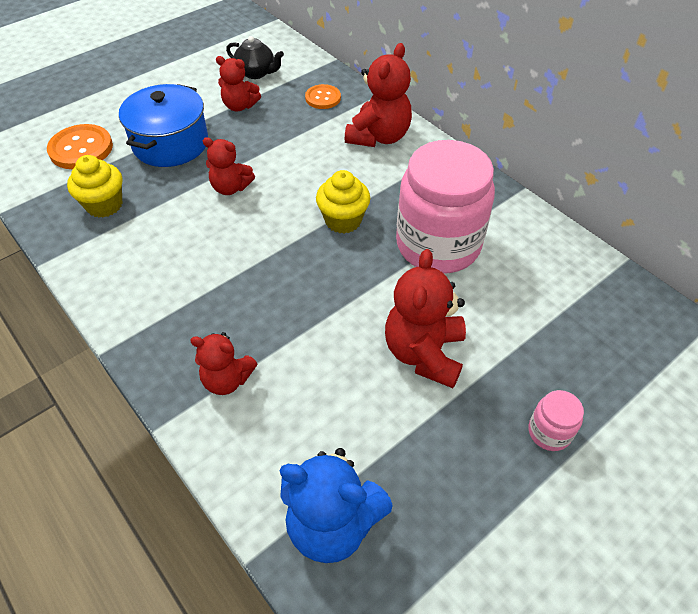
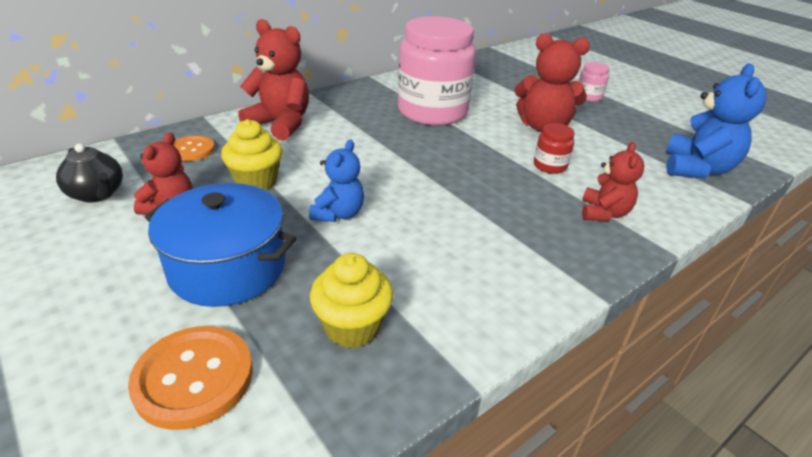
camera: 90 degrees left, 15 degrees down
(230, 188) = (338, 214): red teddy bear -> blue teddy bear
(256, 73) = (97, 194): black teapot -> black teapot turned 105 degrees clockwise
(322, 345) = (550, 166): none -> red jar
(343, 220) = (401, 149): yellow cupcake -> yellow cupcake (256, 182)

